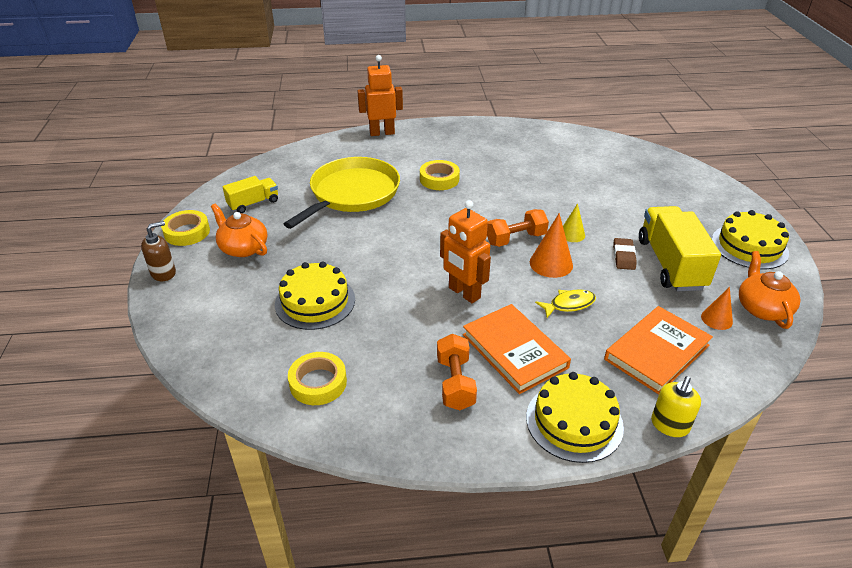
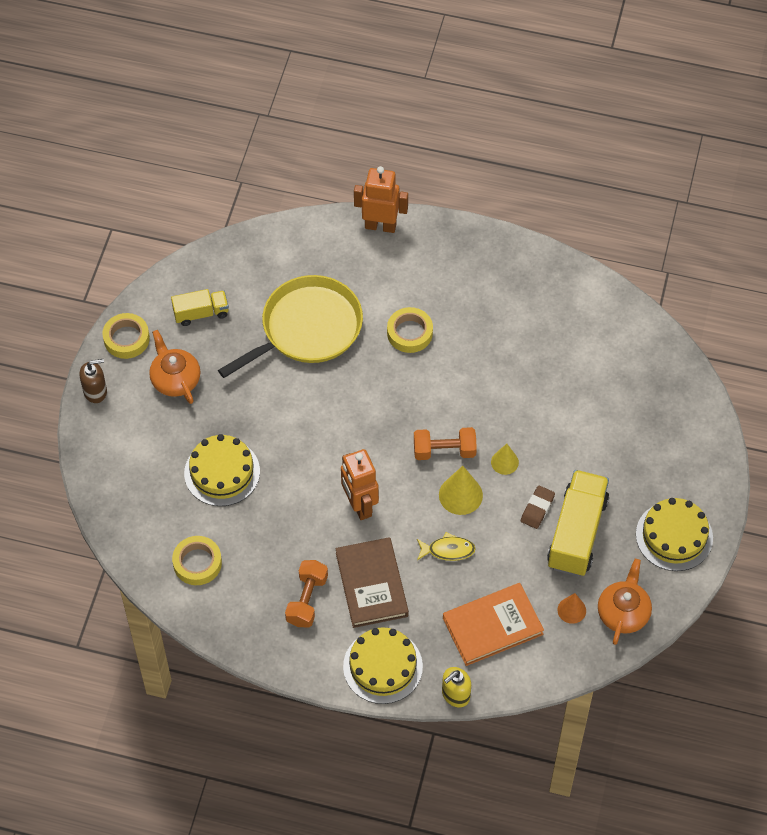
camera: 20 degrees right, 20 degrees up
(514, 351) = (371, 584): orange book -> brown book
(551, 263) = (460, 495): orange cone -> yellow cone

